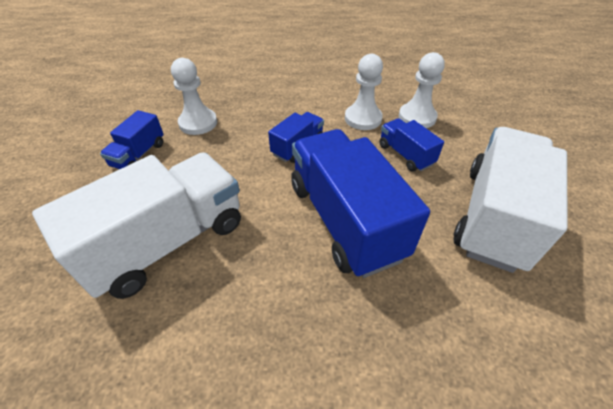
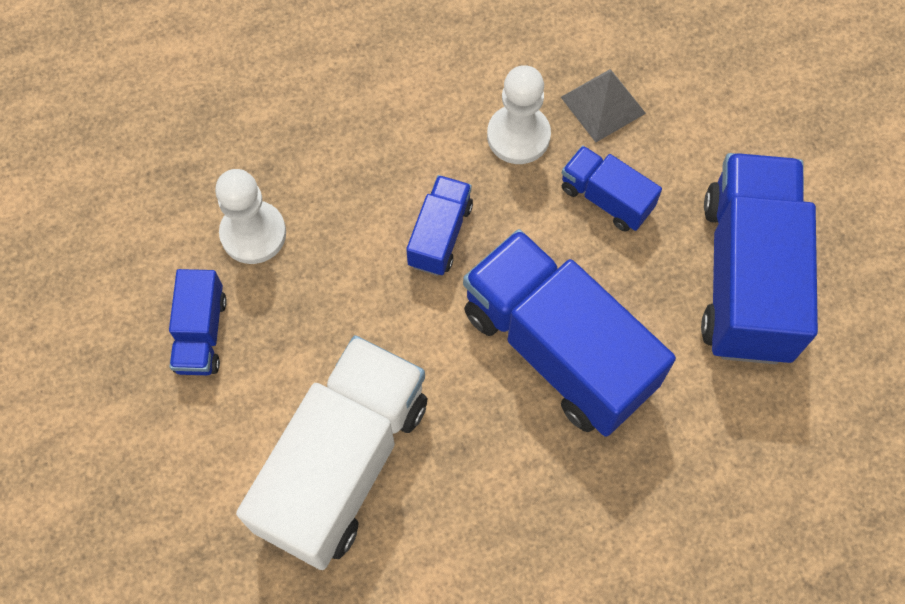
camera: 20 degrees left, 20 degrees up
(417, 117) = (603, 105): white pawn -> grey pyramid
(494, 216) = (746, 276): white truck -> blue truck

